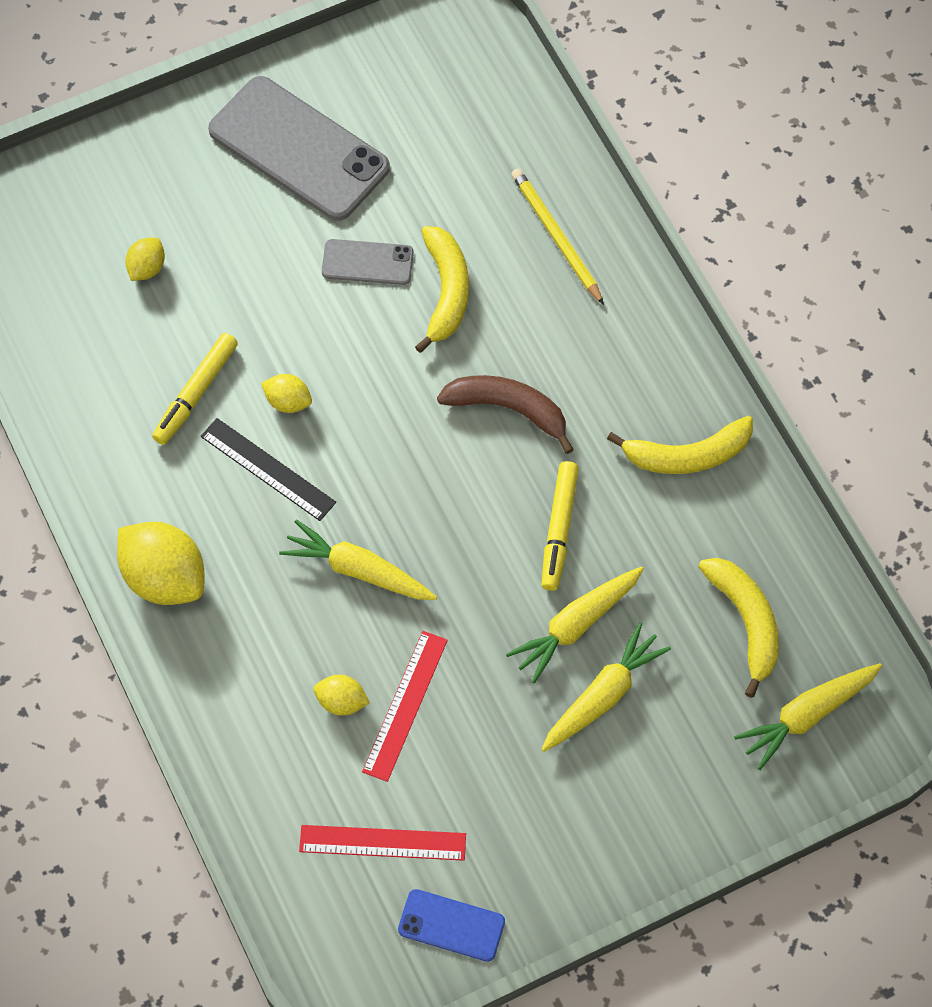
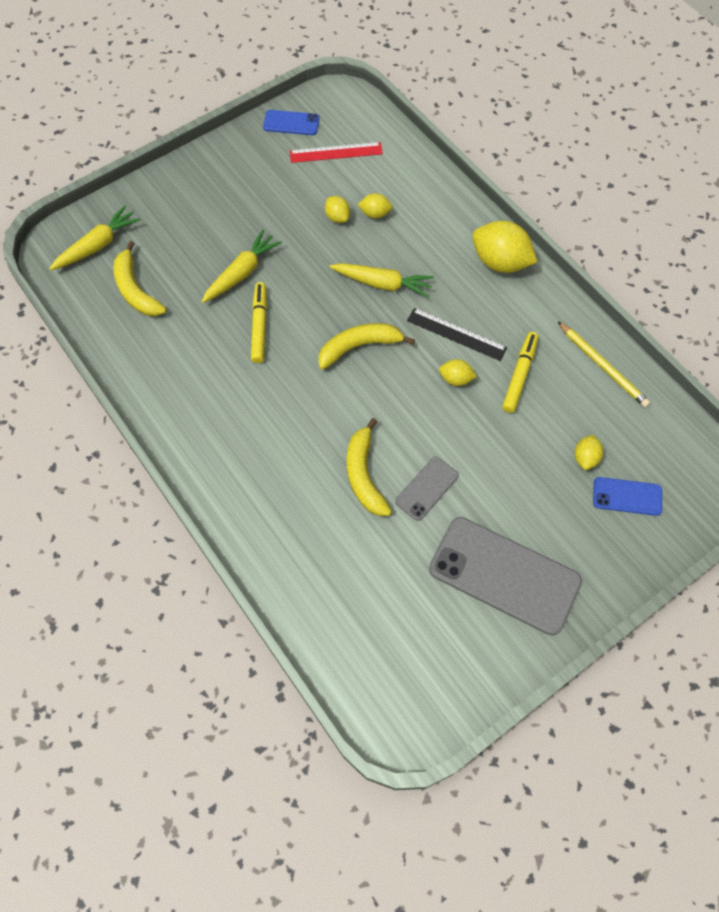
camera: 170 degrees right, 0 degrees up
(112, 213) = (627, 496): none -> blue phone
(367, 262) = (427, 488): grey phone -> grey phone turned 45 degrees counterclockwise
(405, 705) = (337, 217): red ruler -> yellow lemon
(508, 409) = (304, 397): brown banana -> none
(556, 237) = (289, 532): yellow pencil -> yellow pencil (603, 366)
(603, 695) = (221, 238): yellow carrot -> none
(688, 455) = (178, 385): yellow banana -> yellow banana (359, 346)

